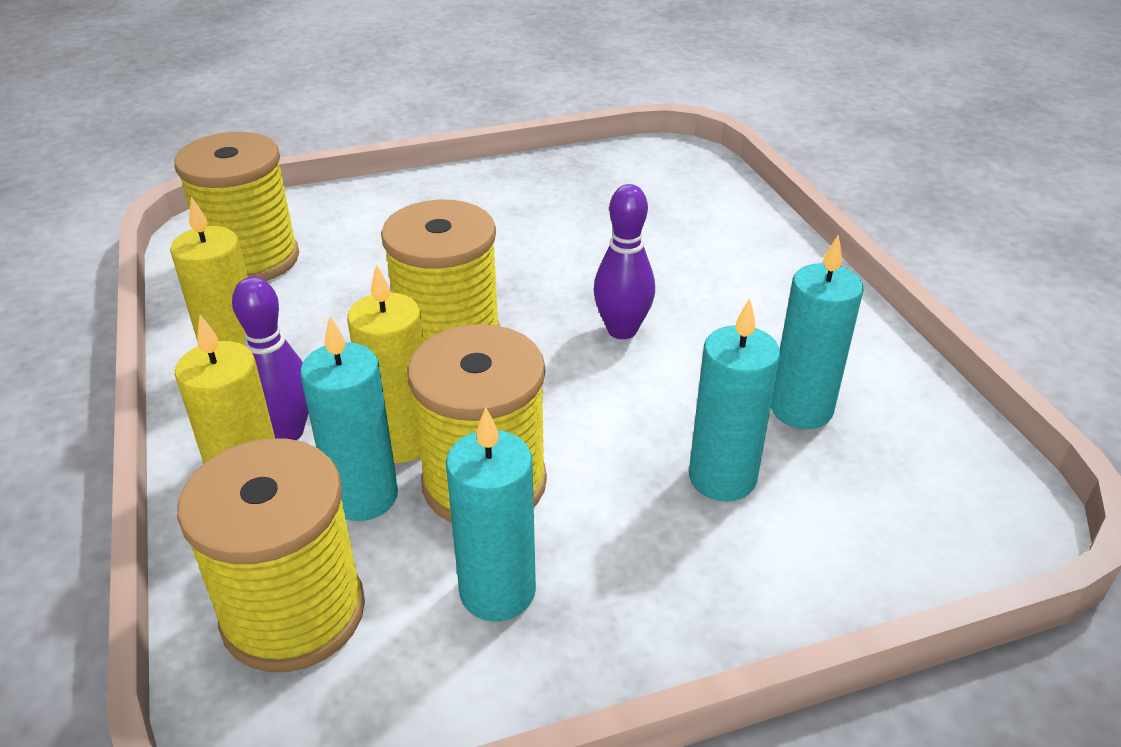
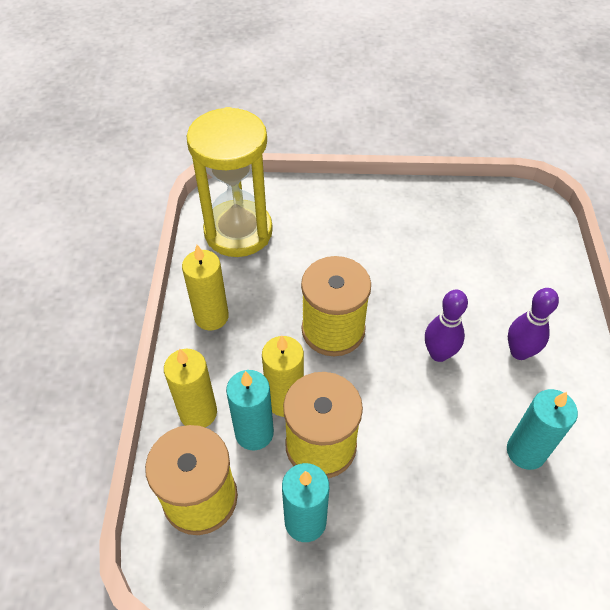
camera: 20 degrees right, 15 degrees up
(251, 259) = (238, 231): yellow spool -> yellow hourglass
(287, 432) = (226, 373): purple bowling pin -> purple bowling pin (519, 352)
(722, 478) = (456, 487): turquoise candle -> none

